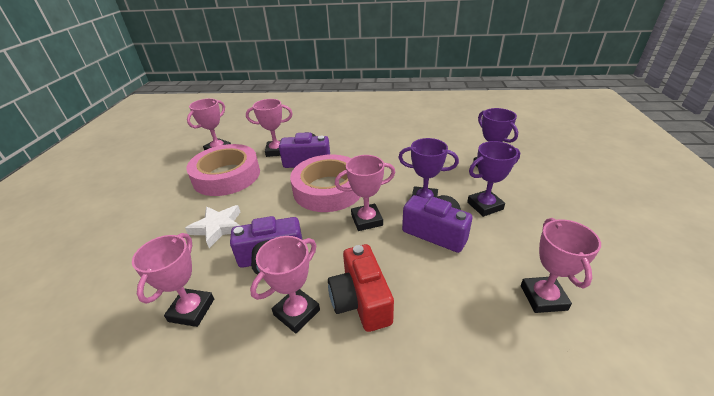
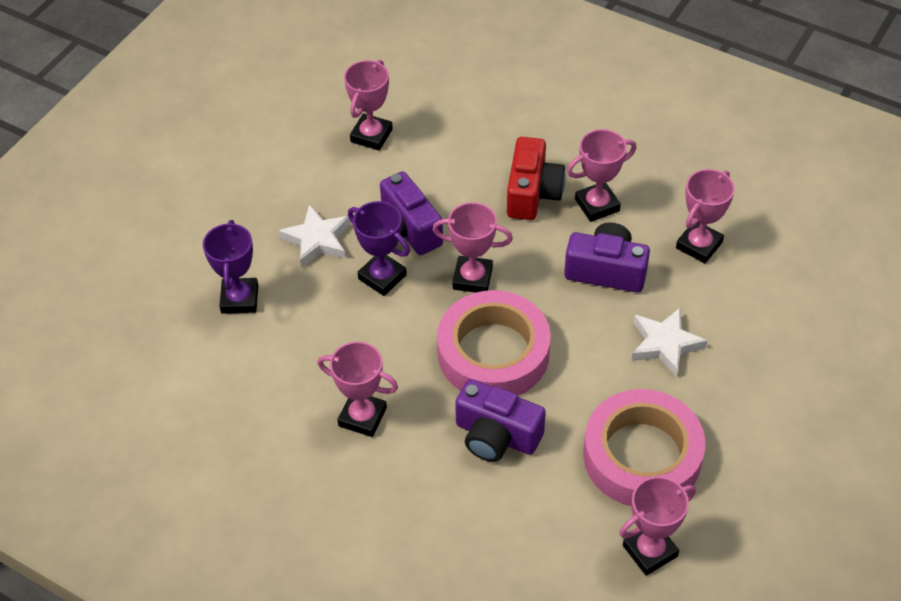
camera: 155 degrees left, 15 degrees up
(276, 151) = (540, 492): pink trophy -> pink trophy (362, 417)
(485, 206) = (317, 240): purple trophy -> white star

